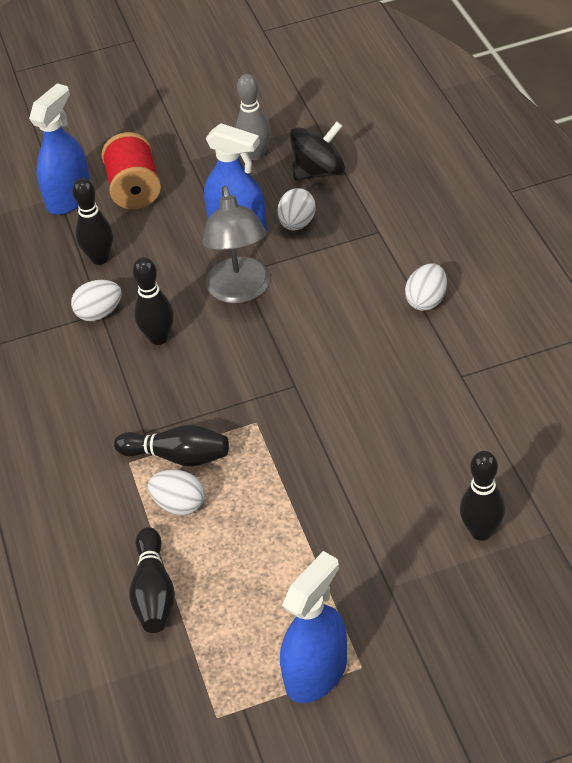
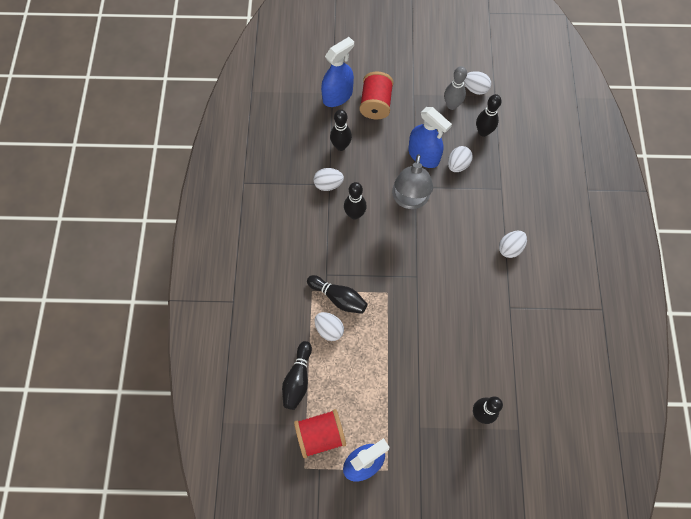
camera: 15 degrees right, 20 degrees up
(225, 658) = (320, 435): none -> red spool
(283, 124) = (475, 89): none -> white egg
(319, 171) = (483, 132): black spinning top -> black bowling pin

